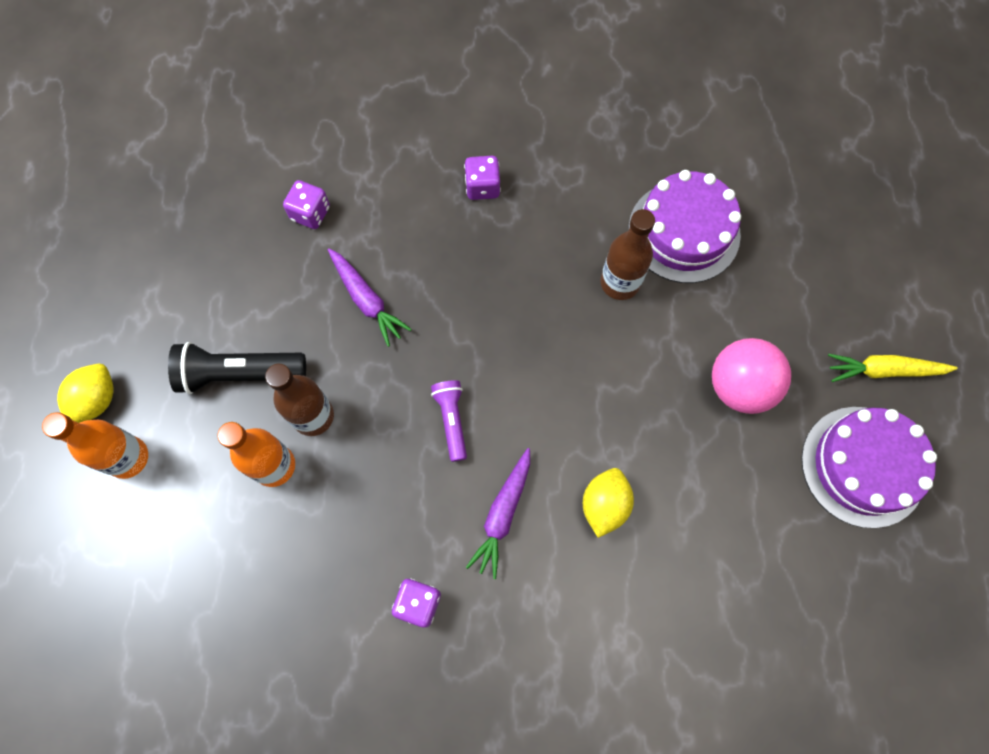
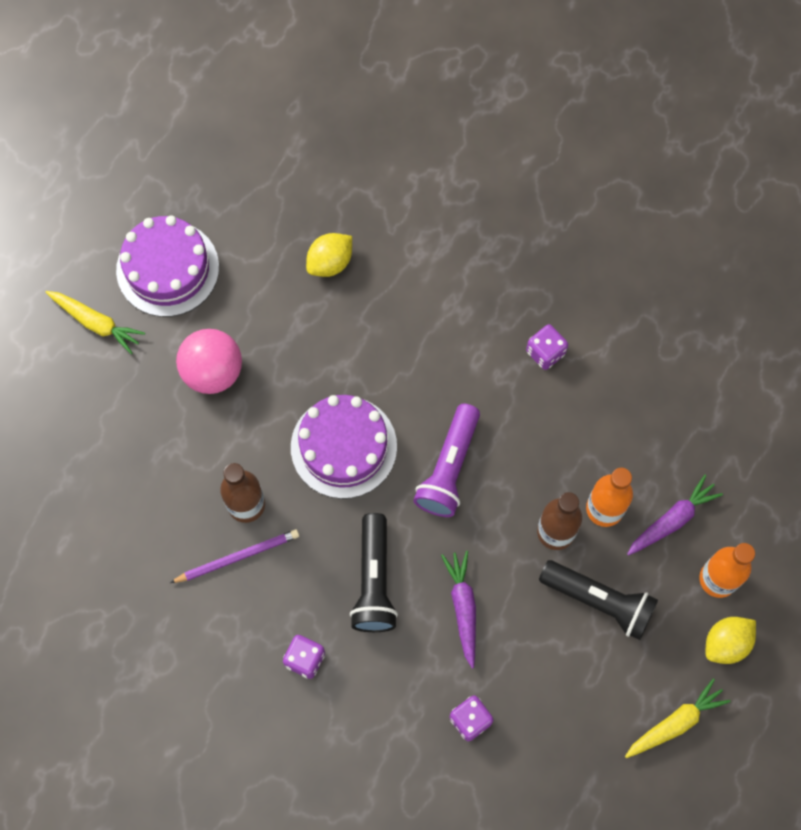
camera: 150 degrees left, 0 degrees up
(120, 305) = (675, 722): none -> yellow carrot
(452, 420) = (448, 468): purple flashlight -> purple flashlight, size x1.63
(462, 279) = (374, 581): none -> black flashlight
(502, 515) = (450, 378): purple carrot -> purple carrot (672, 519)
(596, 235) = (237, 557): none -> purple pencil
(604, 505) = (372, 345): yellow lemon -> yellow lemon (330, 262)
(684, 232) = (163, 518): purple cake -> purple cake (343, 447)

